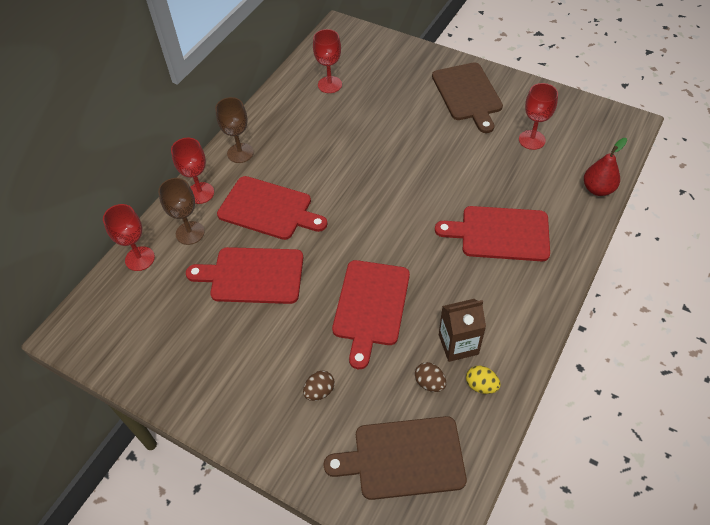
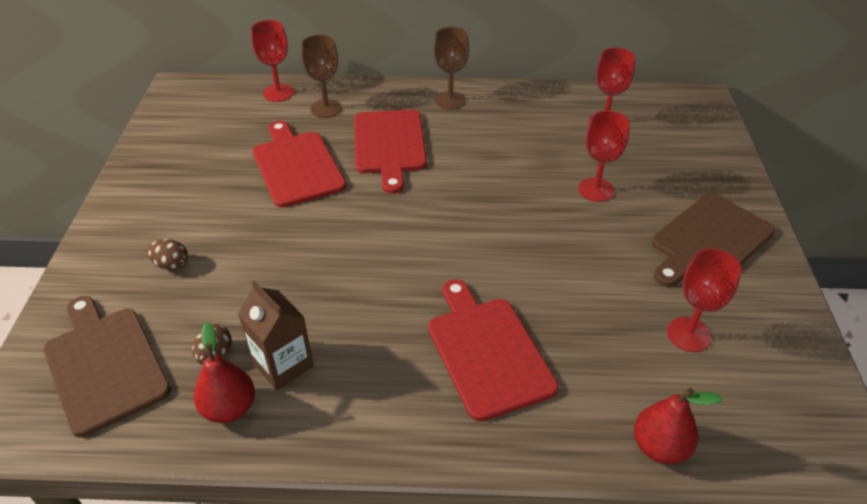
camera: 60 degrees right, 10 degrees down
(200, 193) = (379, 96): red goblet -> red goblet (596, 190)
(370, 306) = (301, 266): red cutting board -> none
(481, 385) = (229, 408): yellow egg -> red pear

